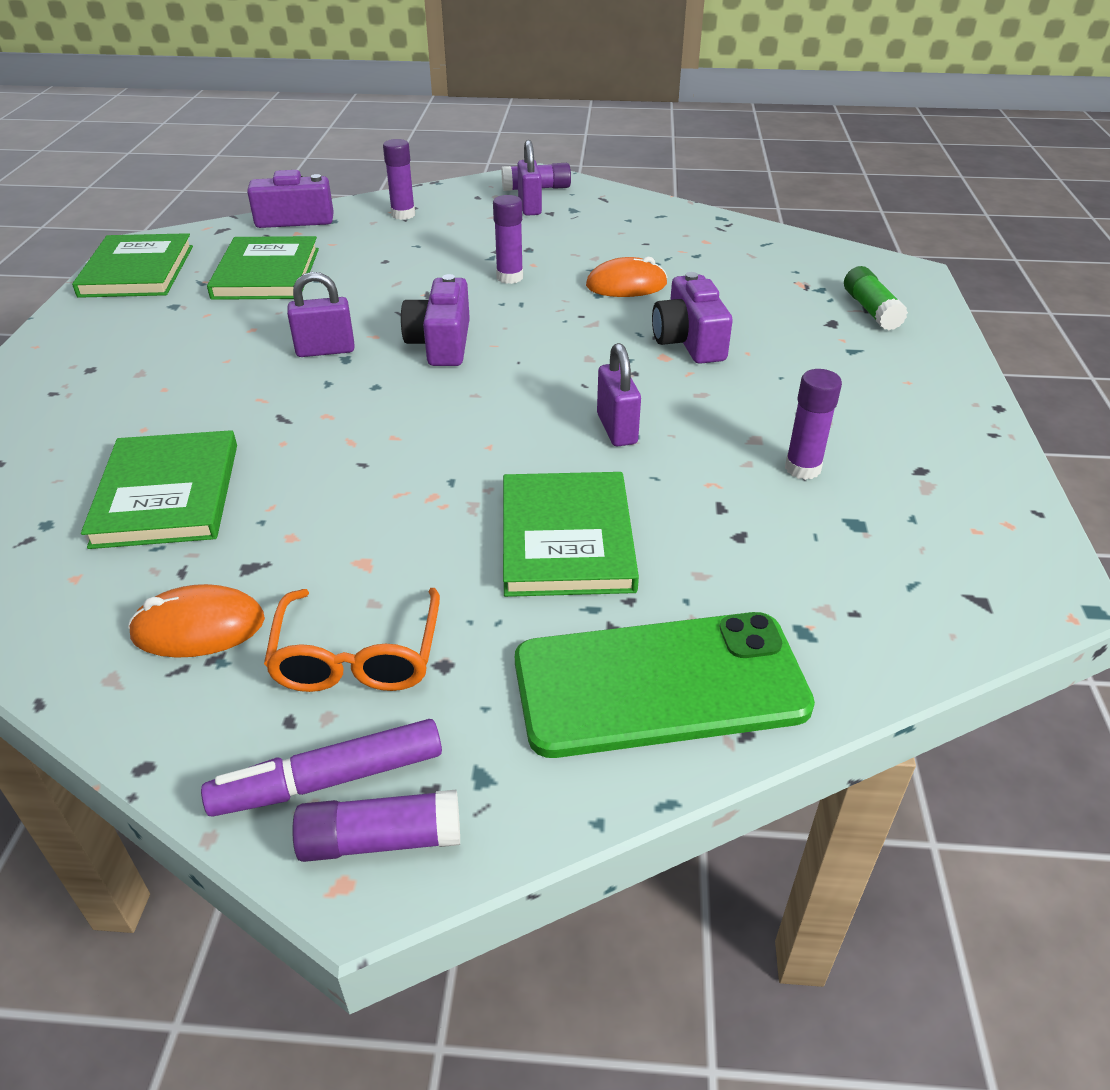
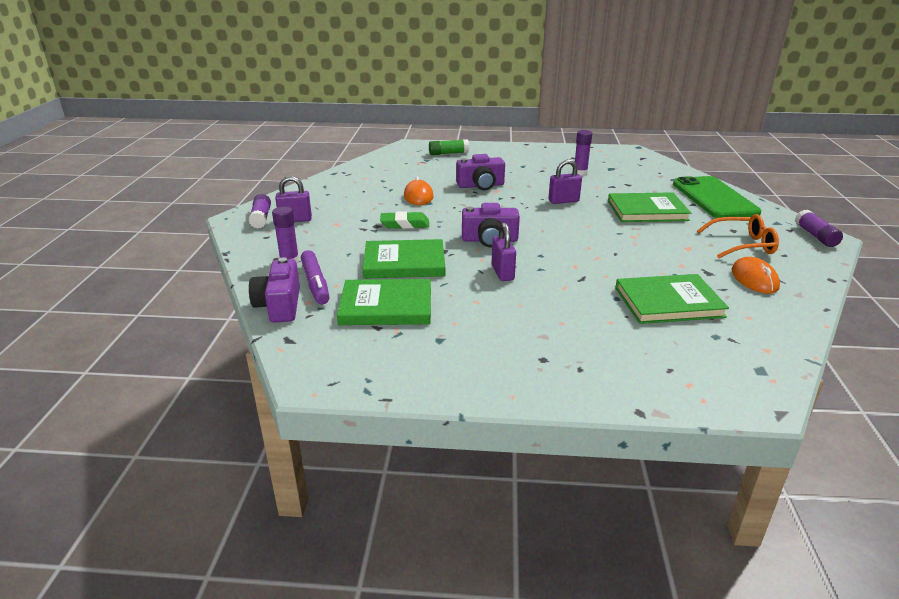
camera: 90 degrees left, 10 degrees down
(137, 271) = (371, 370): green book -> green book (404, 262)
(329, 780) = (802, 245): purple marker -> purple marker (315, 283)
(509, 277) = (405, 224): purple glue stick -> green eraser

